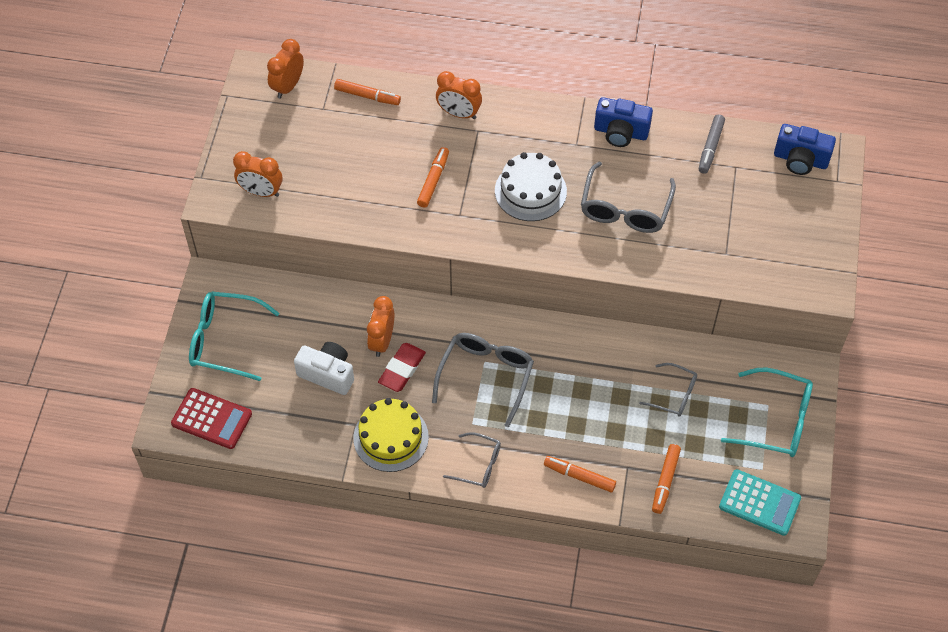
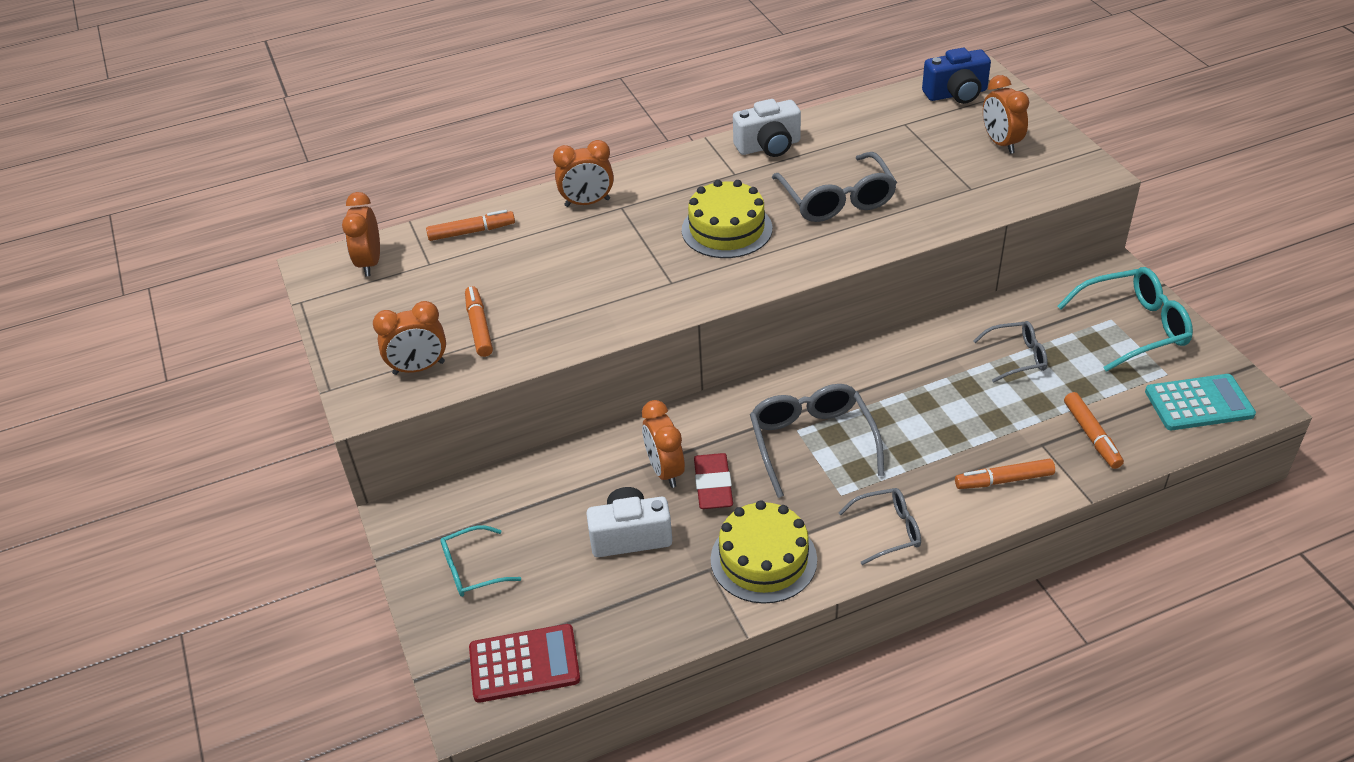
camera: 30 degrees left, 15 degrees down
(225, 340) = (473, 569): turquoise glasses -> turquoise glasses, size x0.60
(433, 180) = (613, 267): orange marker -> orange marker (479, 327)
(530, 191) = (726, 229): white cake -> yellow cake
(620, 132) = (768, 146): blue camera -> white camera
(710, 147) = (866, 120): grey marker -> none
(787, 225) = (1000, 143): none -> orange clock

